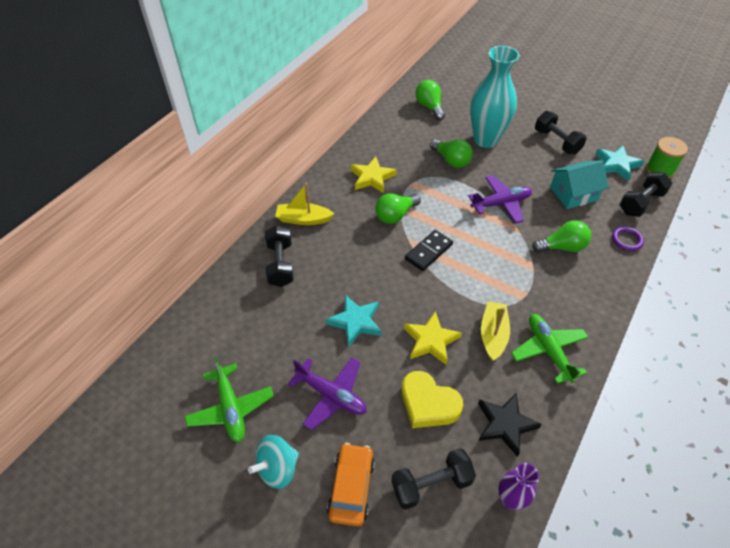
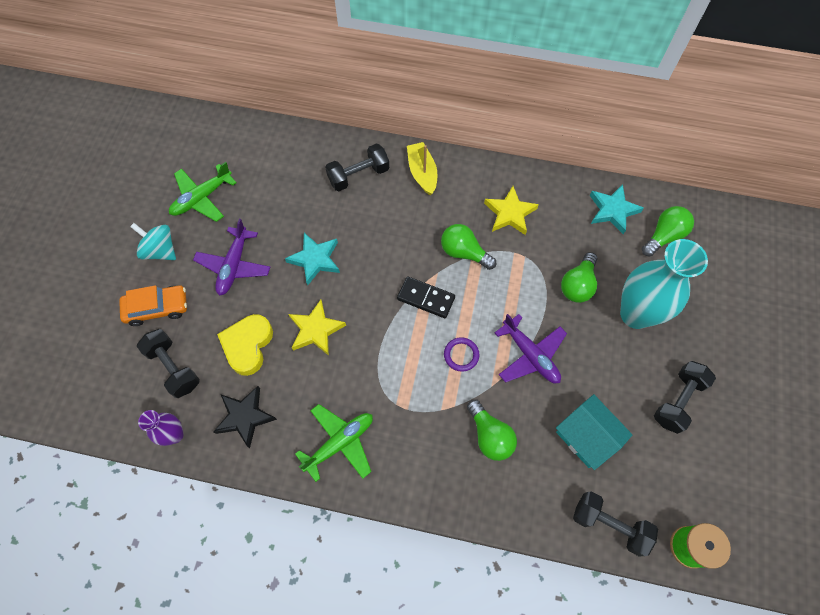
camera: 70 degrees right, 15 degrees up
(493, 335) = (341, 385): yellow boat -> none
(616, 165) = (671, 485): turquoise star -> turquoise star (612, 210)
(626, 240) = (533, 511): purple ring -> purple ring (461, 355)

